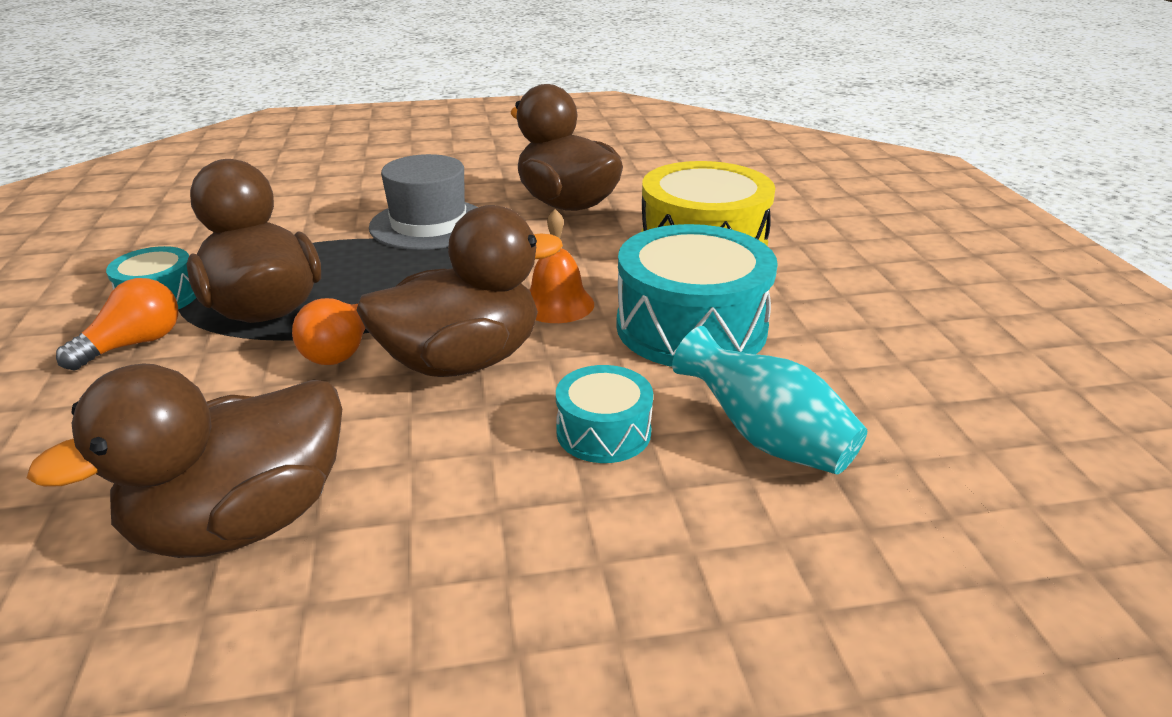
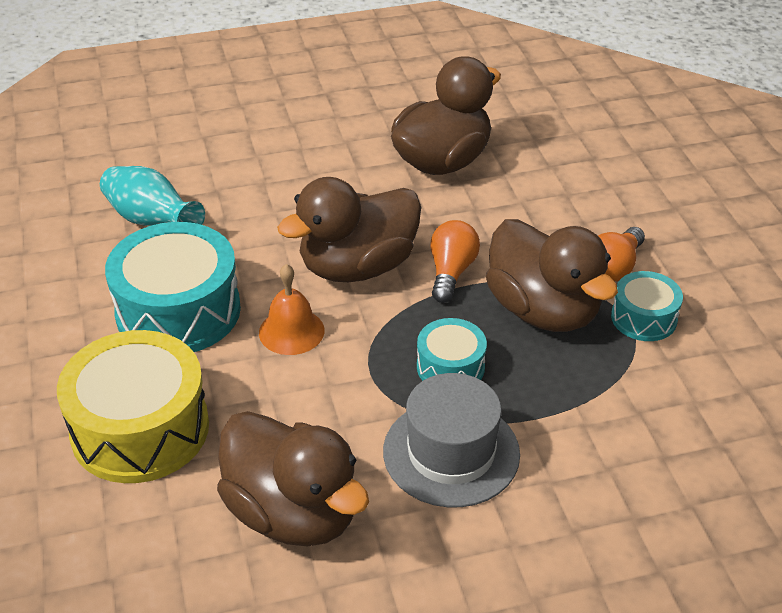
camera: 175 degrees right, 10 degrees up
(603, 432) = (253, 219): turquoise drum -> turquoise drum (450, 367)

